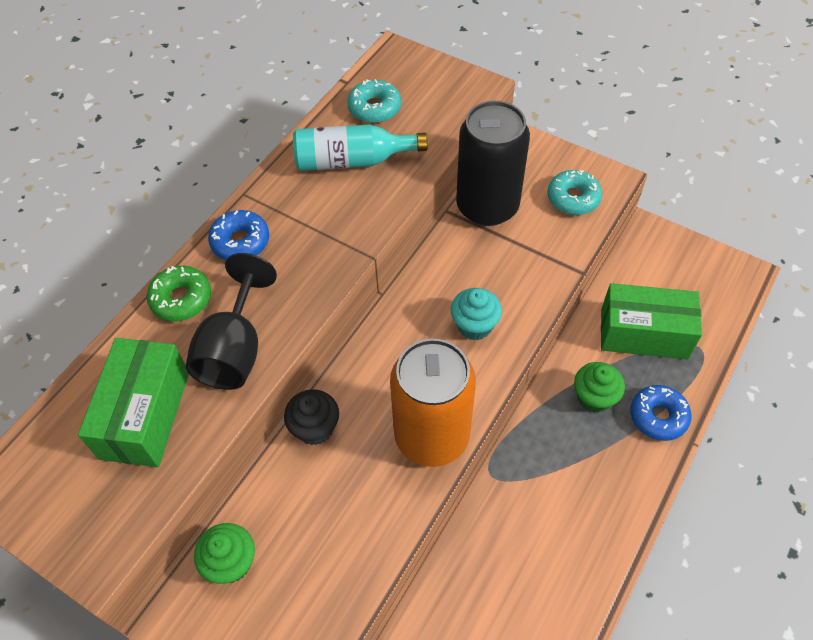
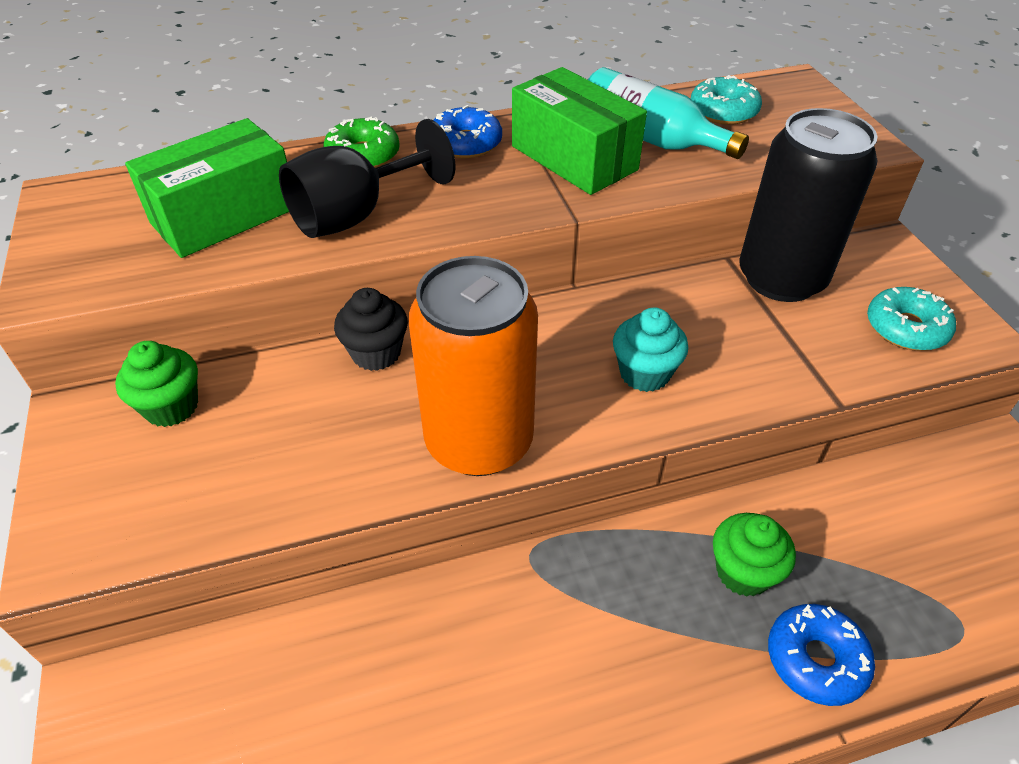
camera: 40 degrees right, 10 degrees down
(644, 334) = (886, 551): green box -> green box (574, 158)

